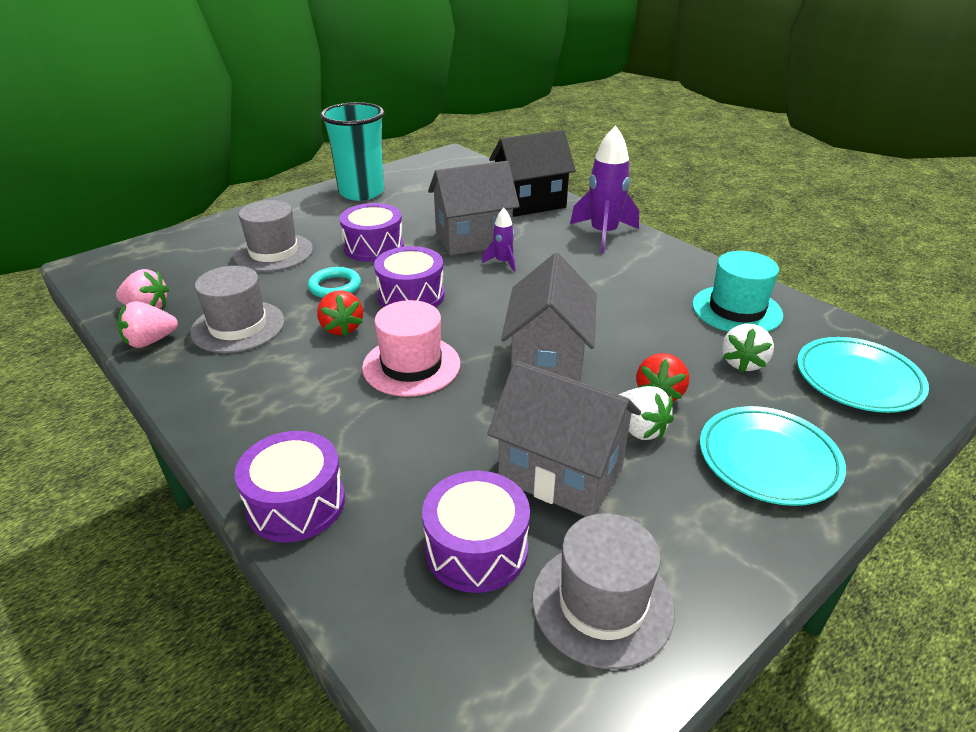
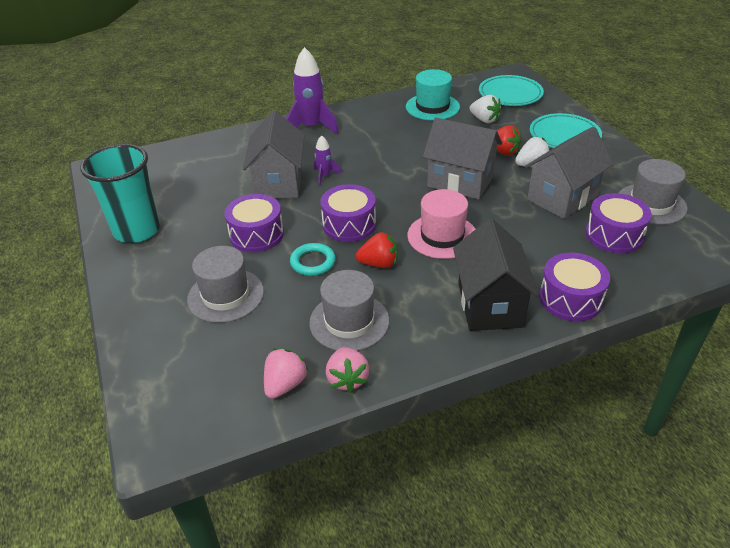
camera: 70 degrees left, 5 degrees up
(530, 203) = (237, 146): black house -> black house (490, 305)

